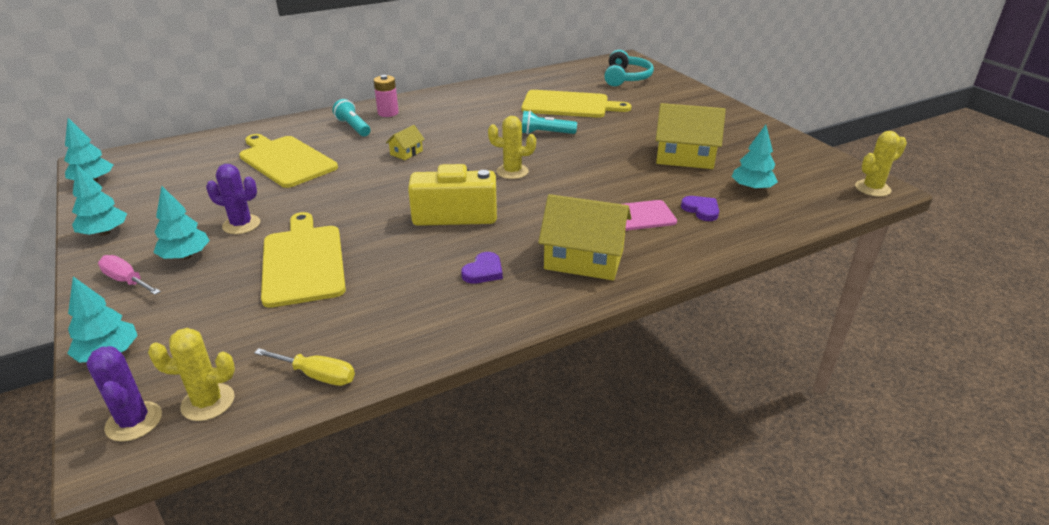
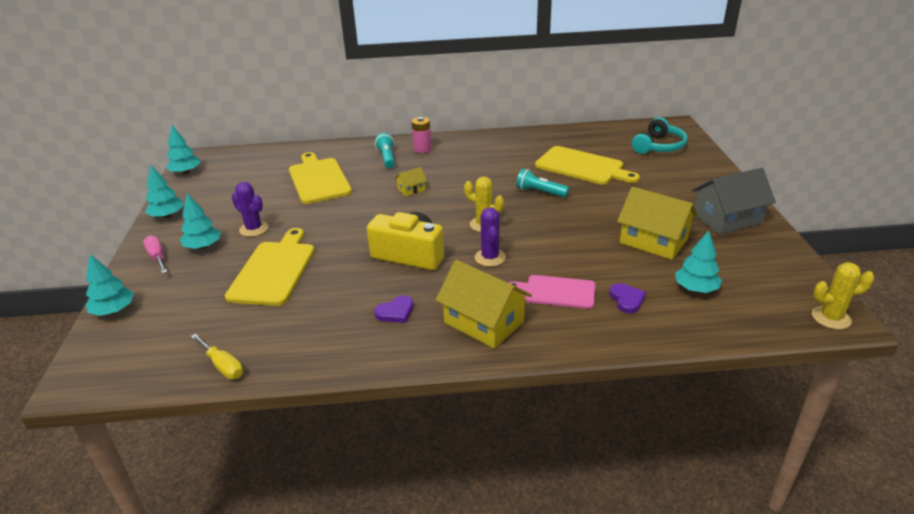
camera: 25 degrees right, 0 degrees up
(134, 421) = (97, 365): purple cactus -> purple cactus (490, 257)
(208, 402) = (145, 365): yellow cactus -> none
(732, 127) = (727, 218): none -> grey house

